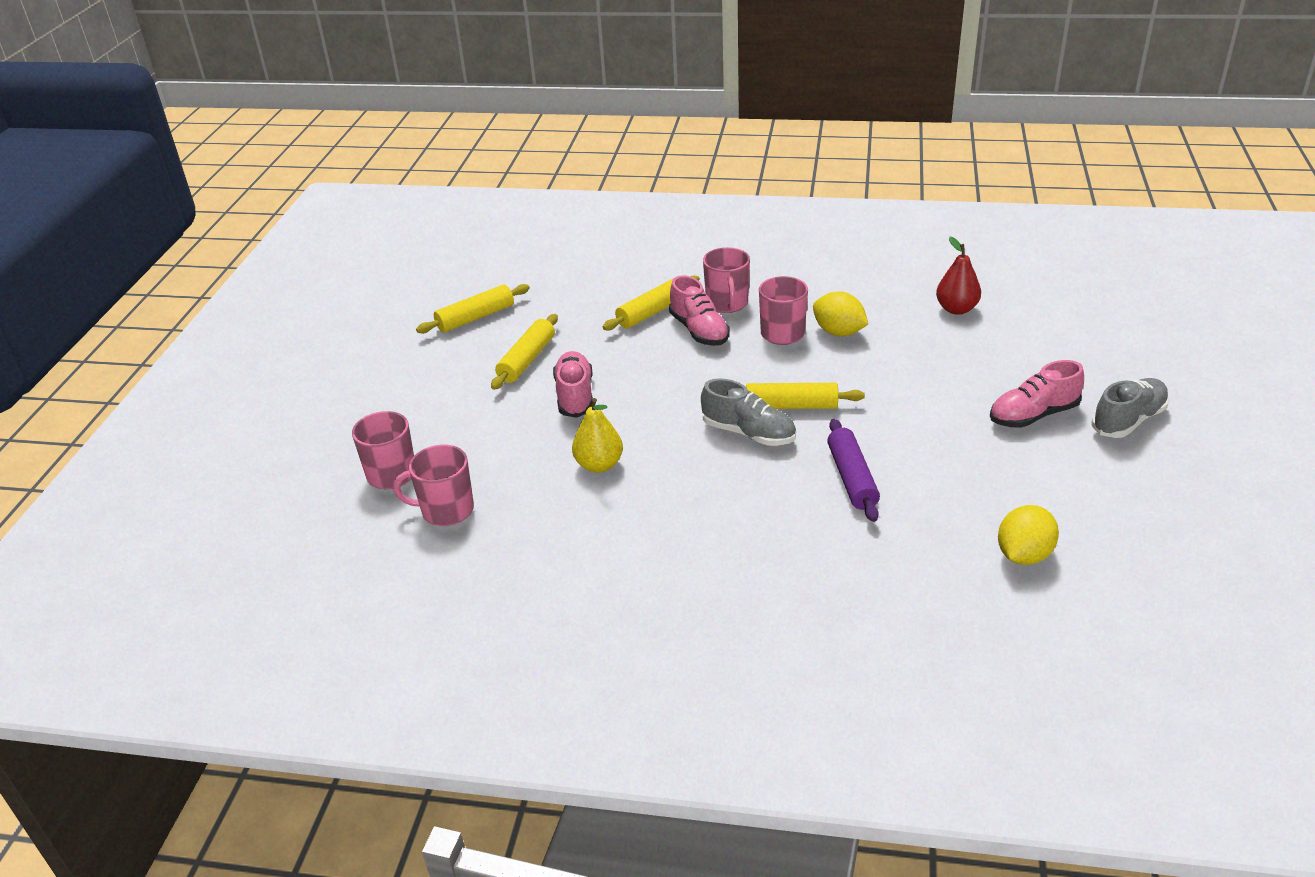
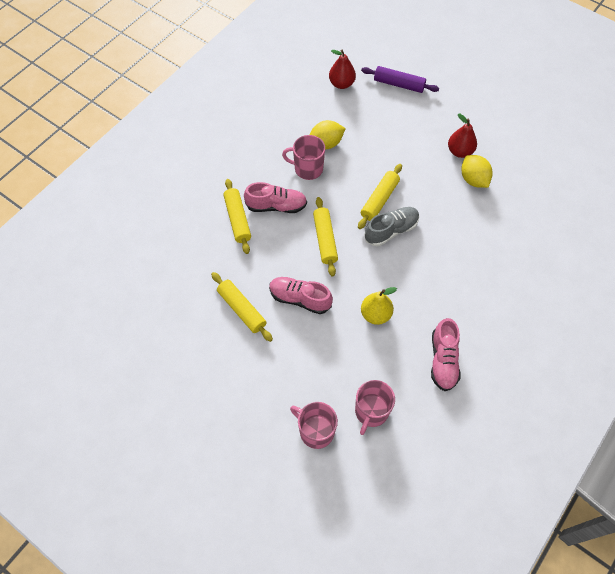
camera: 65 degrees left, 25 degrees up
(475, 317) = (167, 320): yellow rolling pin -> yellow rolling pin (325, 239)
(727, 303) = (257, 179): pink mug -> none
(851, 478) = (455, 206): purple rolling pin -> purple rolling pin (399, 84)
(961, 450) = (460, 151): none -> red pear
(1023, 555) = (544, 172): yellow lemon -> yellow lemon (473, 179)
(1033, 415) = (450, 109): pink shoe -> pink shoe (443, 360)
(1128, 420) = (475, 79): grey shoe -> none

